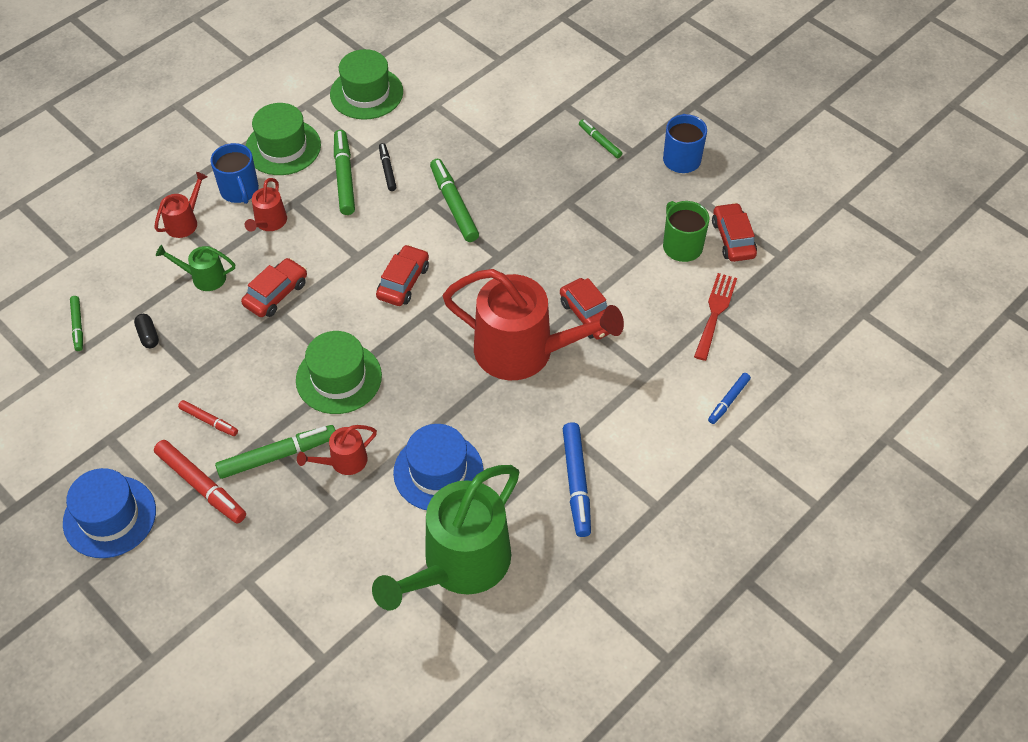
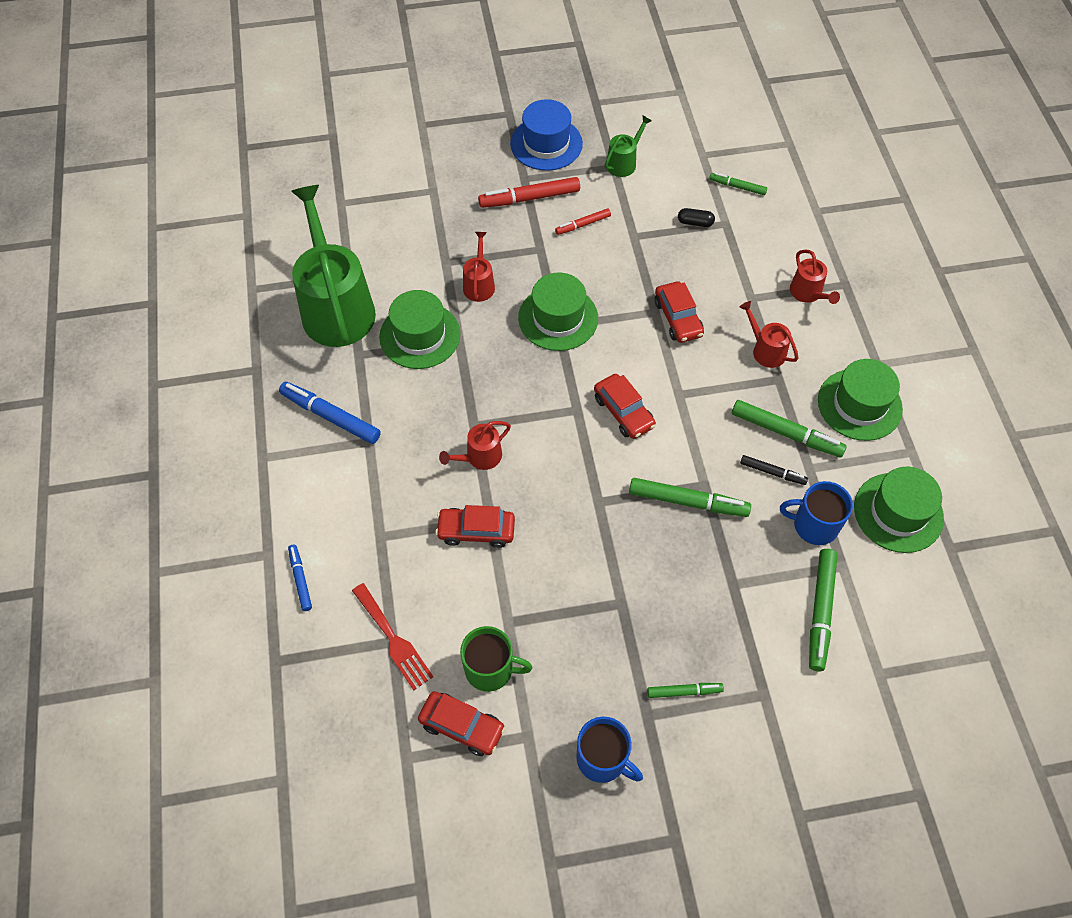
camera: 125 degrees right, 5 degrees up
(204, 277) = (732, 280): green watering can -> green watering can (623, 163)
(239, 190) = (821, 347): blue mug -> blue mug (814, 525)
(278, 456) = (518, 249): green marker -> green marker (820, 612)
(438, 472) = (420, 335): blue hat -> green hat
(524, 351) = (480, 457): red watering can -> red watering can, size x0.44

